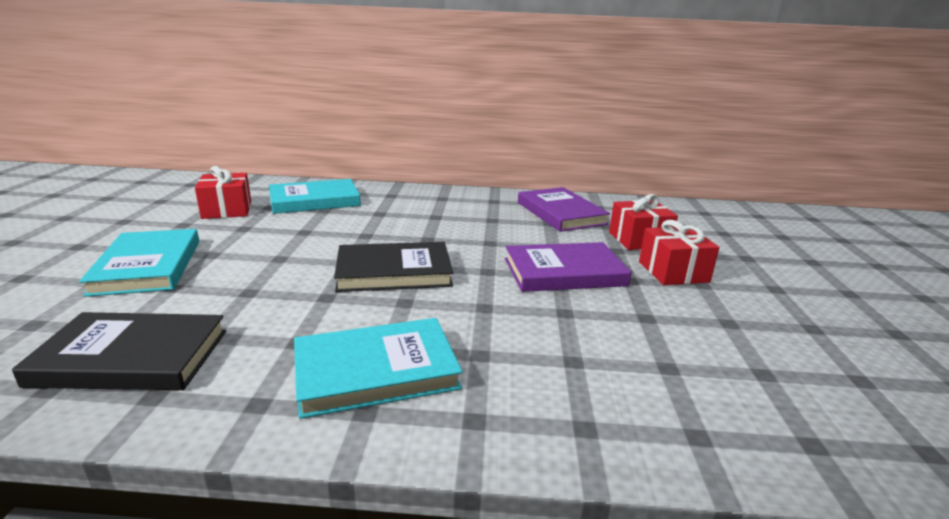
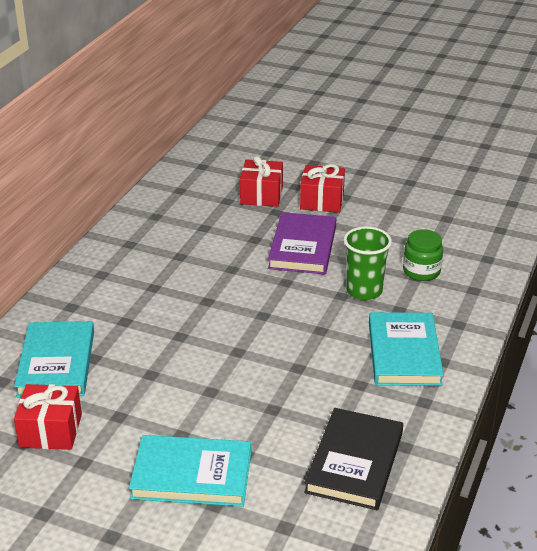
camera: 70 degrees left, 10 degrees up
(394, 272) = (267, 329): black book -> none
(506, 322) = (364, 291): none -> green cup
(560, 213) = (184, 215): purple book -> none
(591, 364) = (421, 271): none -> green jar

